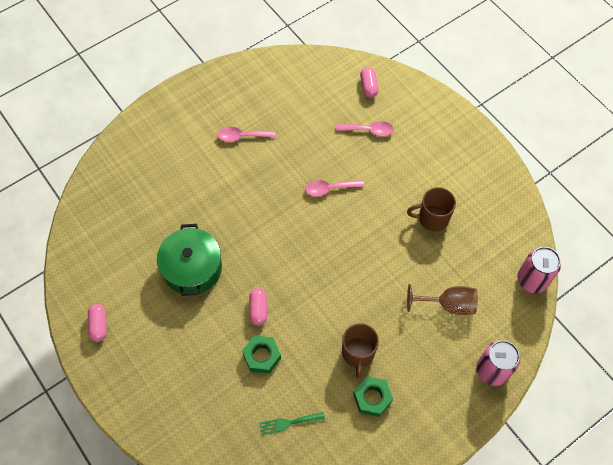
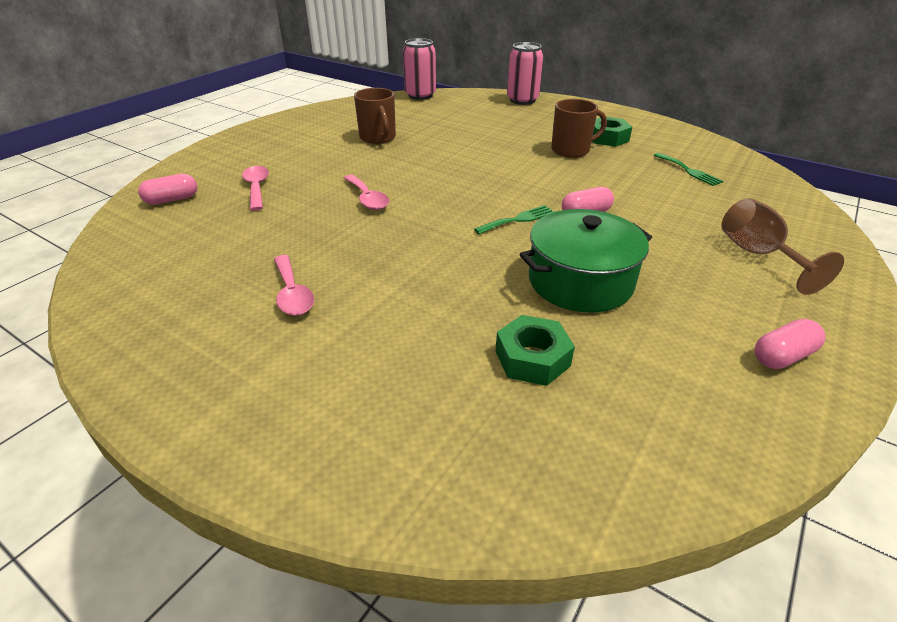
camera: 110 degrees left, 25 degrees down
(262, 356) = (640, 199): green nut -> green nut (532, 358)
(267, 265) = (518, 219): none -> green fork
(448, 305) = (475, 120): brown goblet -> brown goblet (758, 255)

